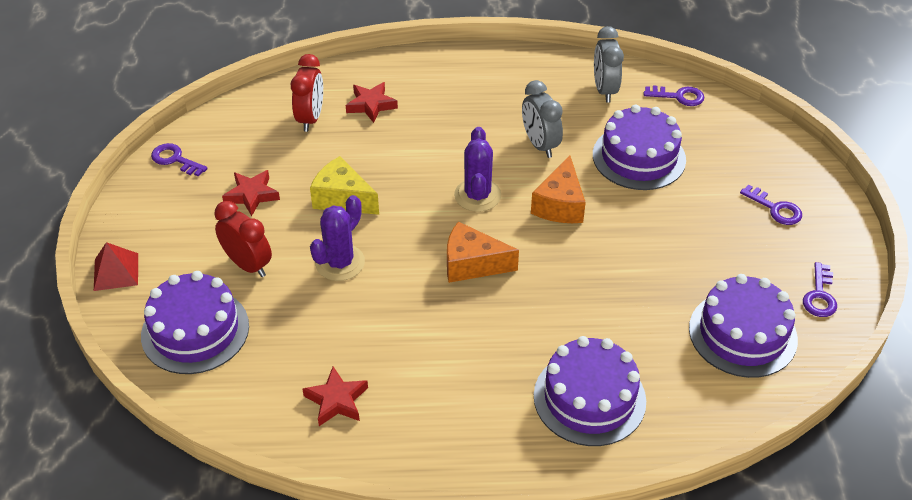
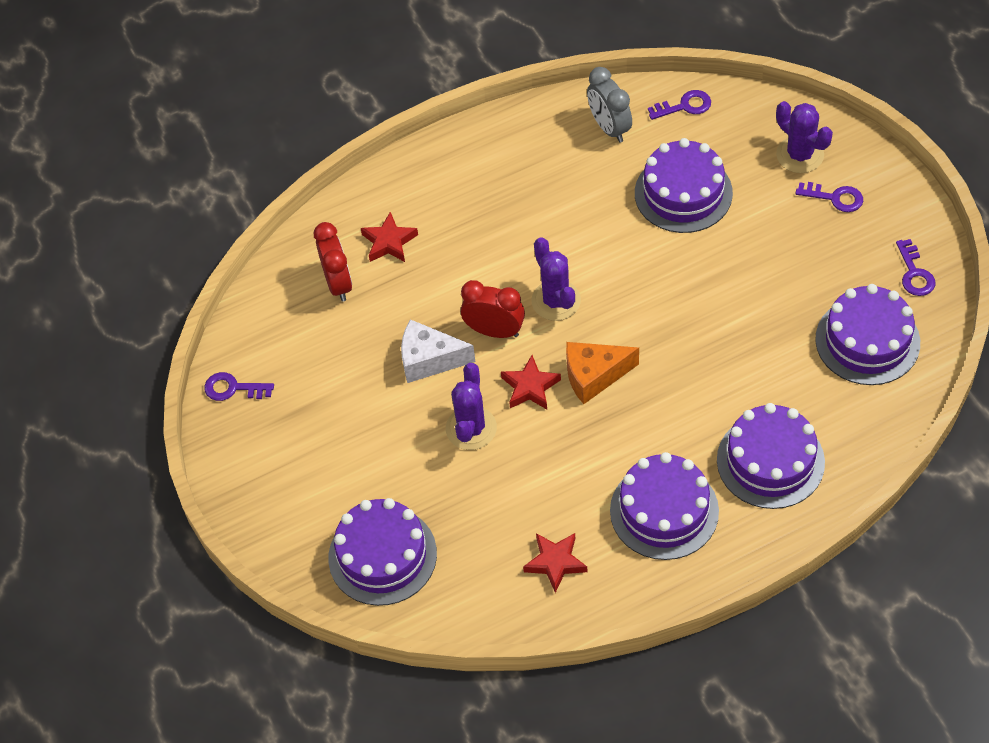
camera: 20 degrees left, 10 degrees up
(116, 272) = (264, 532): red pyramid -> none
(248, 265) = (386, 469): red clock -> red clock (494, 331)
(252, 195) = (338, 394): red star -> red star (530, 387)
(342, 199) = (429, 360): yellow cheese -> white cheese
(463, 399) = (664, 511): none -> purple cake
(540, 145) = (582, 218): grey clock -> none
(560, 205) = (638, 278): orange cheese -> none
(761, 165) = (800, 155): none -> purple cactus

